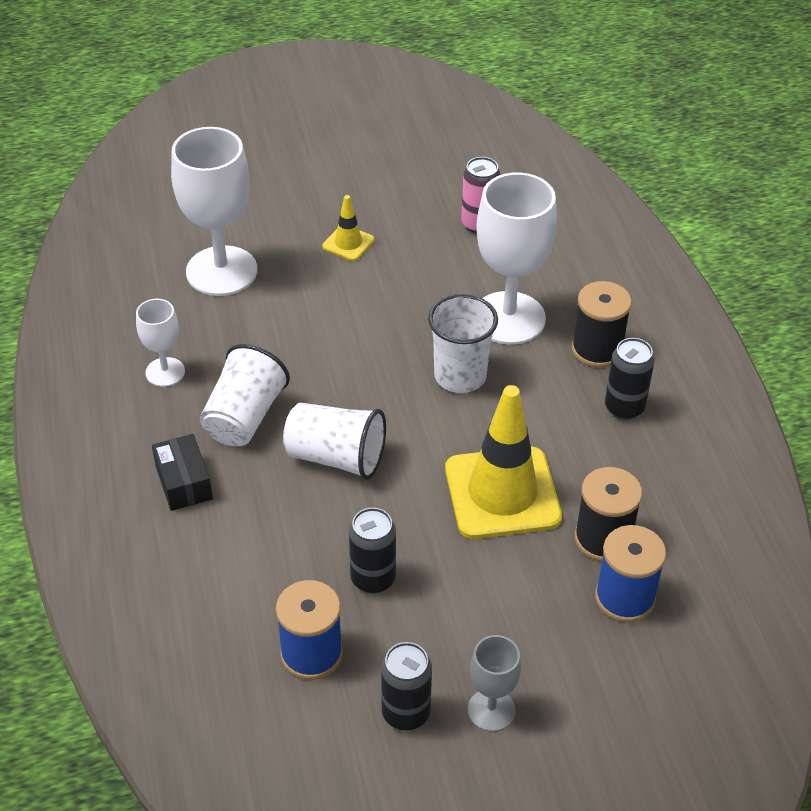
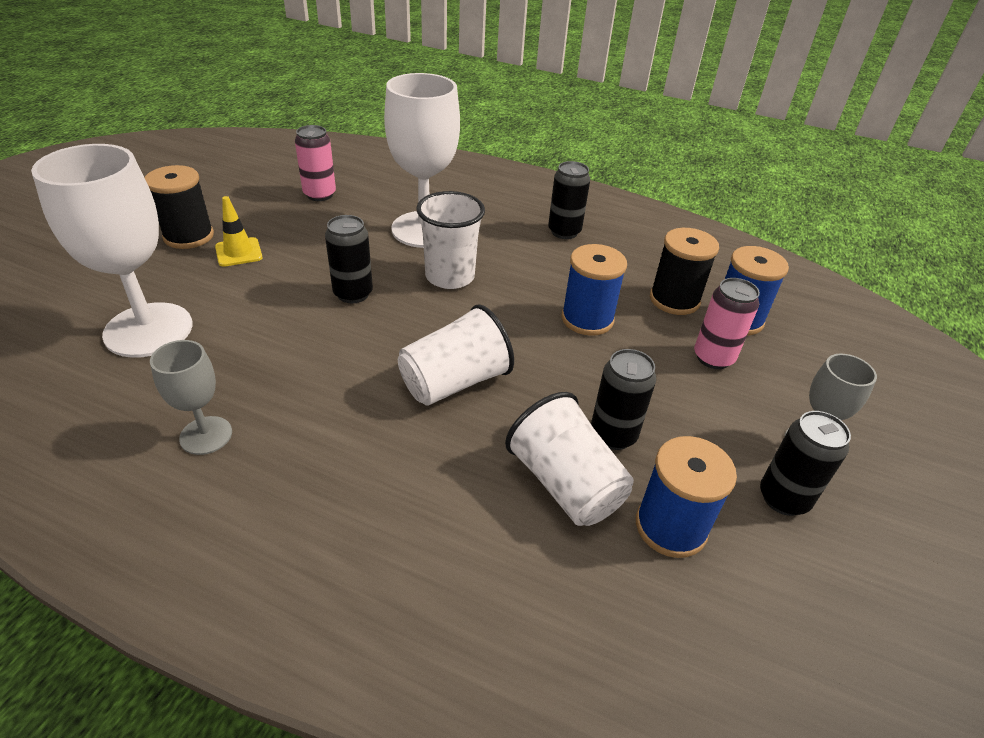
camera: 55 degrees left, 5 degrees down
(165, 372) = (206, 435): white goblet -> grey goblet
(184, 482) = (364, 503): black box -> none
(244, 417) = (337, 412): white cup -> white cup (565, 484)
(372, 337) = (353, 294): none -> black can
(502, 493) = (587, 319): yellow traffic cone -> blue spool
(542, 603) = (713, 358): none -> pink can
(597, 349) = (500, 215): black spool -> black spool (189, 236)

